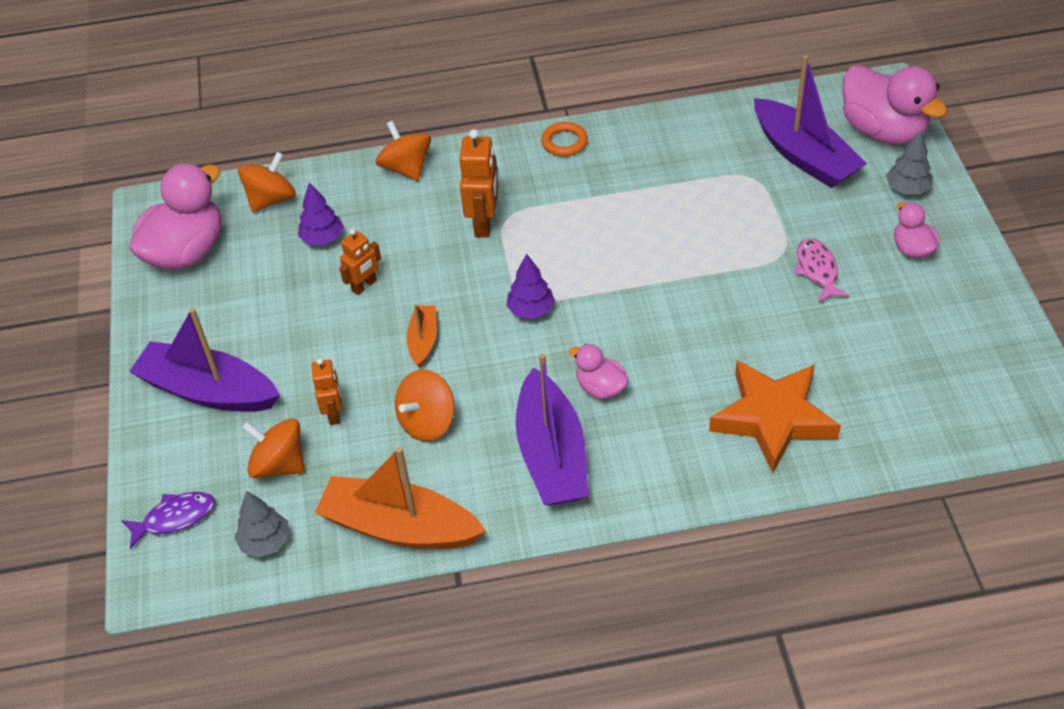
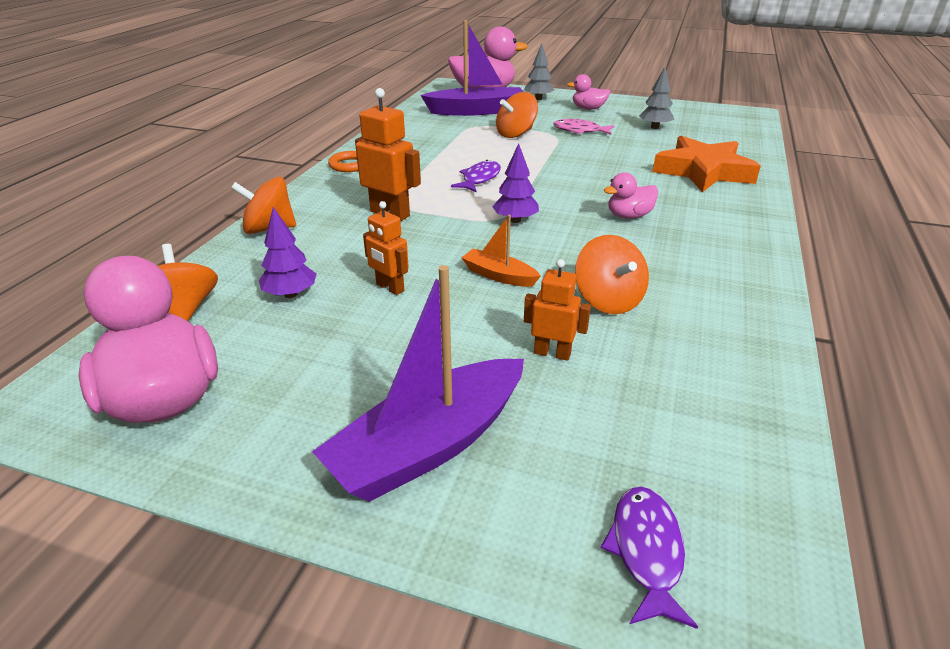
camera: 65 degrees left, 15 degrees down
(265, 542) = (730, 463): grey tree -> grey tree (654, 127)
(279, 464) = (603, 416): orange spinning top -> orange spinning top (515, 134)
(364, 286) = (389, 288): orange robot -> orange robot turned 150 degrees clockwise
(399, 527) = (745, 353): orange boat -> none
(552, 455) = (690, 252): purple boat -> none
(605, 246) = (479, 179): none -> purple fish

